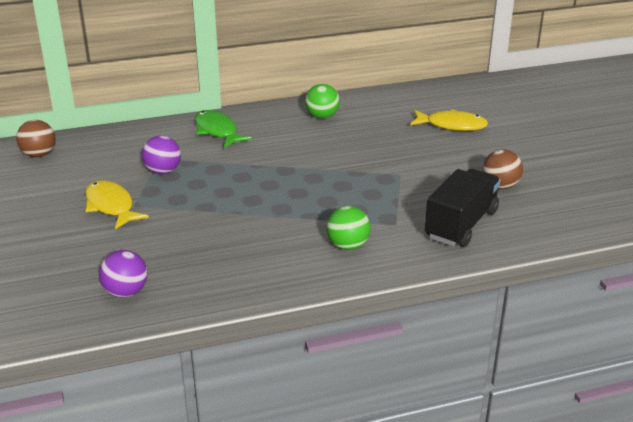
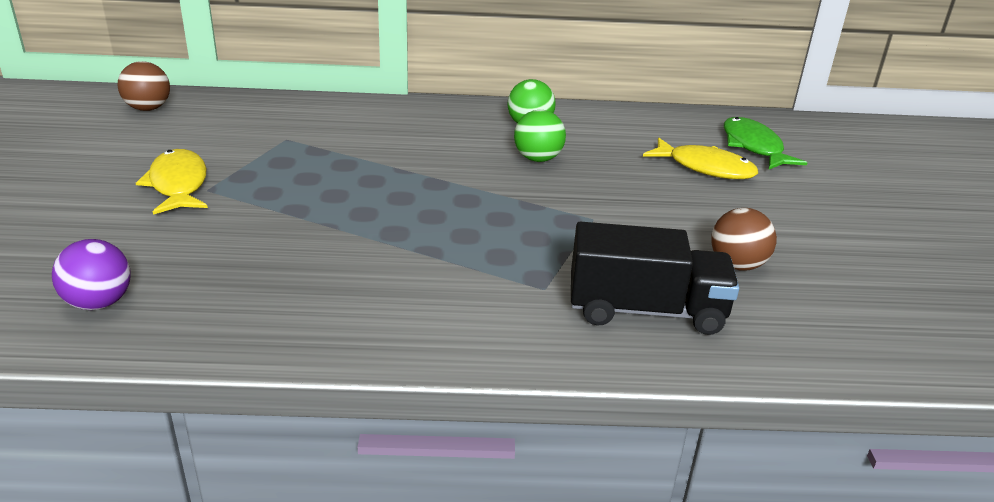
camera: 15 degrees right, 0 degrees up
(163, 171) = (277, 154): purple ball -> none
(217, 131) = (381, 119): green fish -> green fish (753, 147)
(348, 245) = (453, 305): green ball -> green ball (538, 159)
(461, 224) = (646, 310): black truck -> black truck turned 45 degrees clockwise

